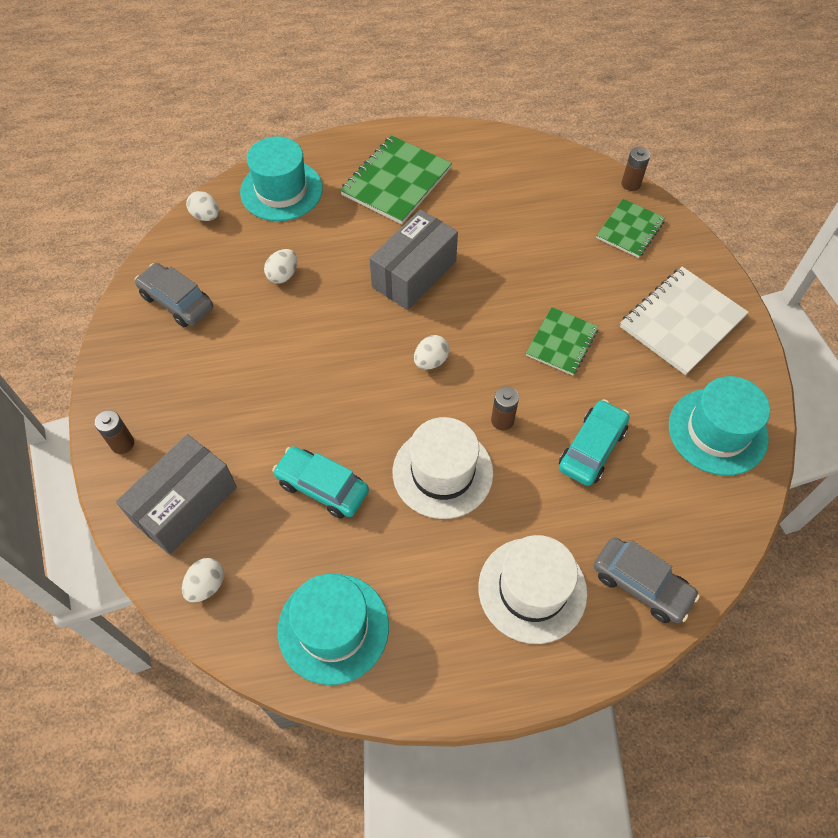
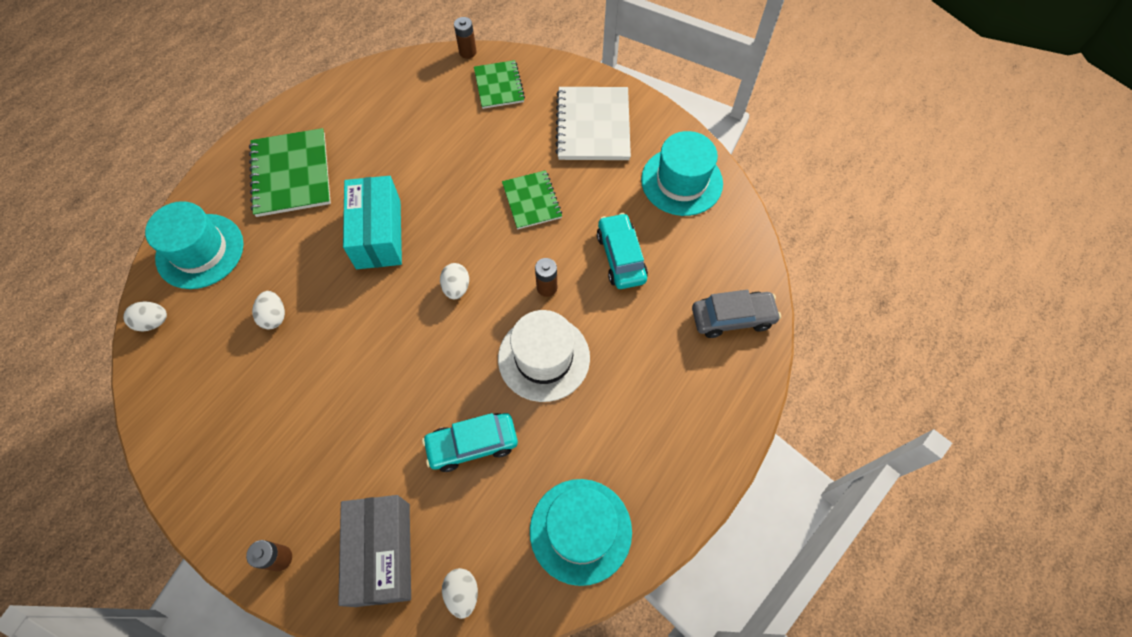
camera: 45 degrees left, 5 degrees up
(177, 302) = (204, 410): grey car -> none
(414, 274) = (378, 234): grey box -> turquoise box
(532, 589) = (676, 381): white hat -> none

